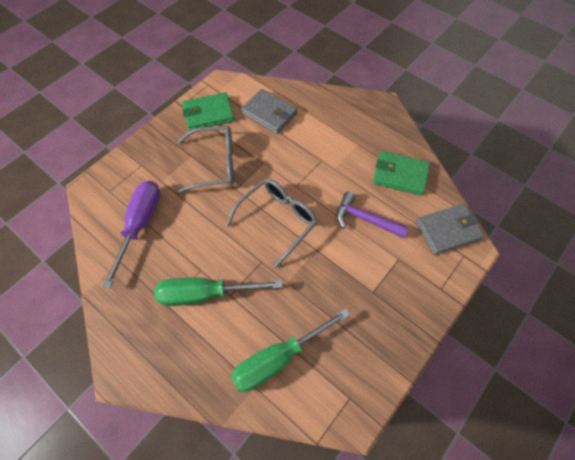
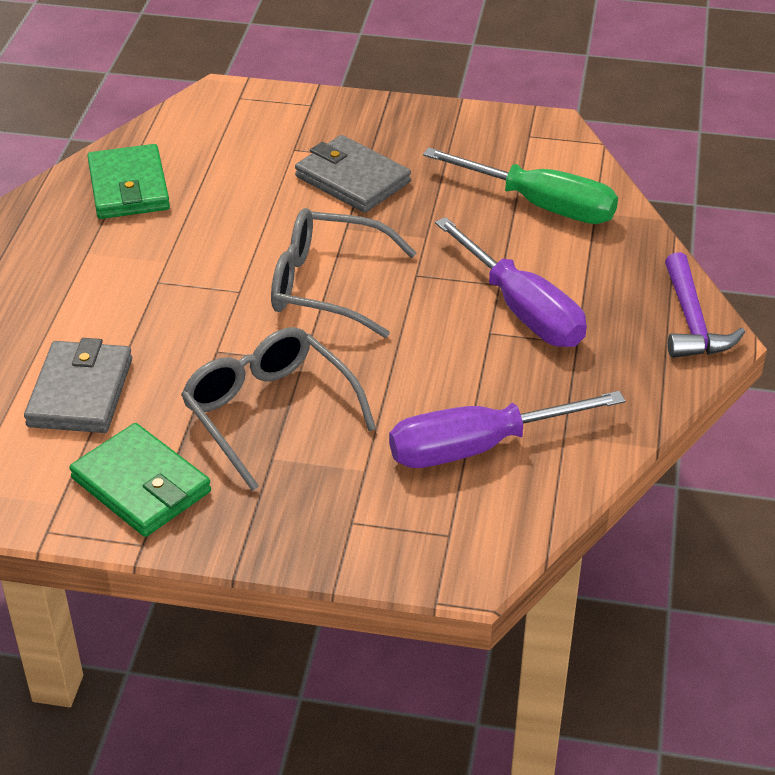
camera: 120 degrees left, 20 degrees down
(205, 294) = (522, 309): green screwdriver -> purple screwdriver
(364, 219) = (249, 198): purple hammer -> purple hammer (692, 322)
(447, 230) = (207, 119): grey wallet -> grey wallet (352, 179)

